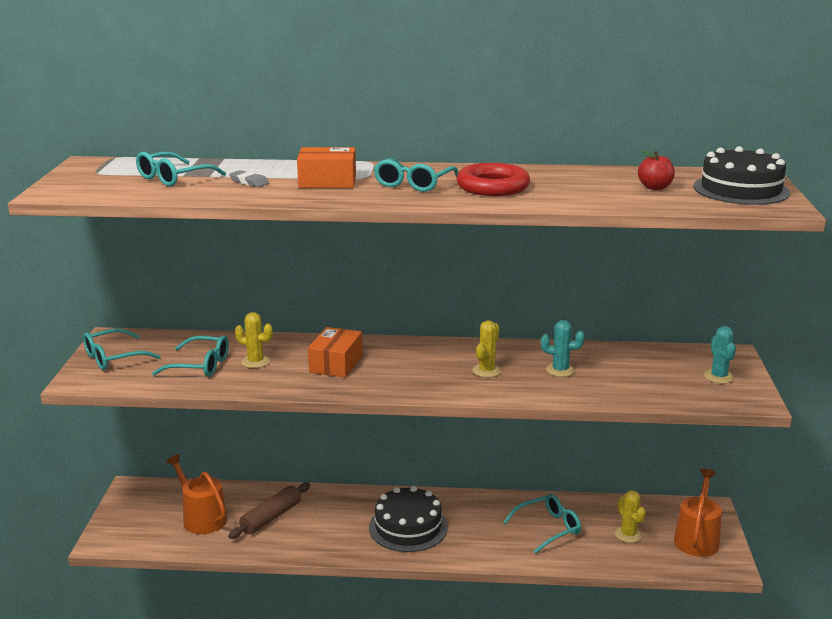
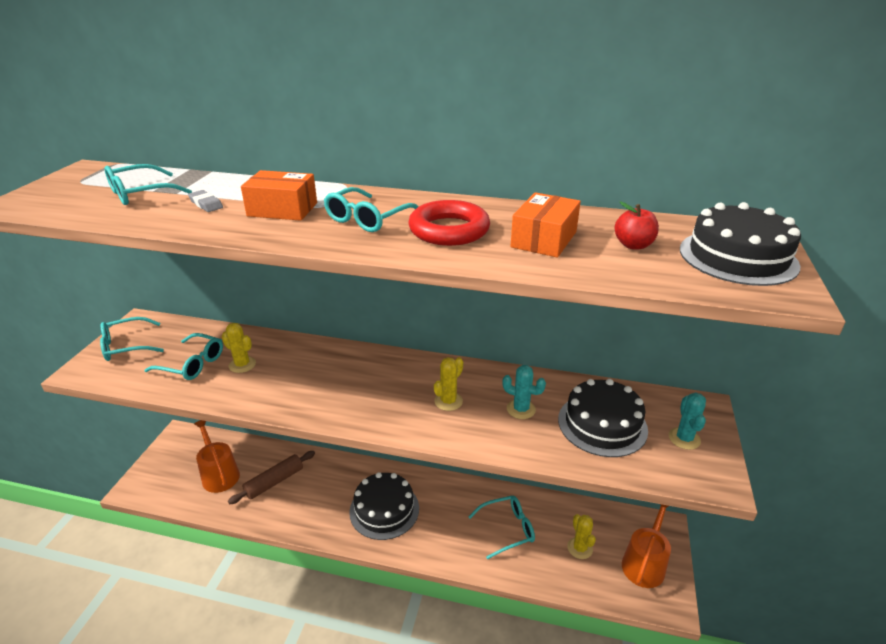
camera: 10 degrees right, 10 degrees up
(336, 364) = (311, 375): orange box -> orange box (544, 239)
(641, 374) = (602, 424): none -> black cake

